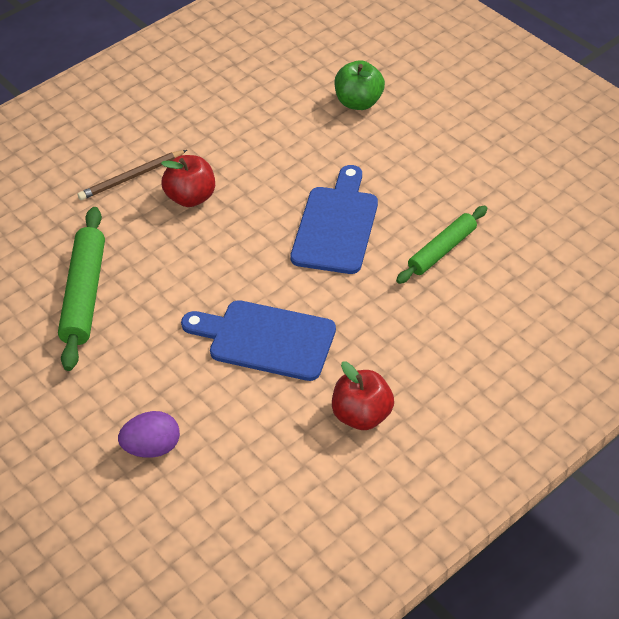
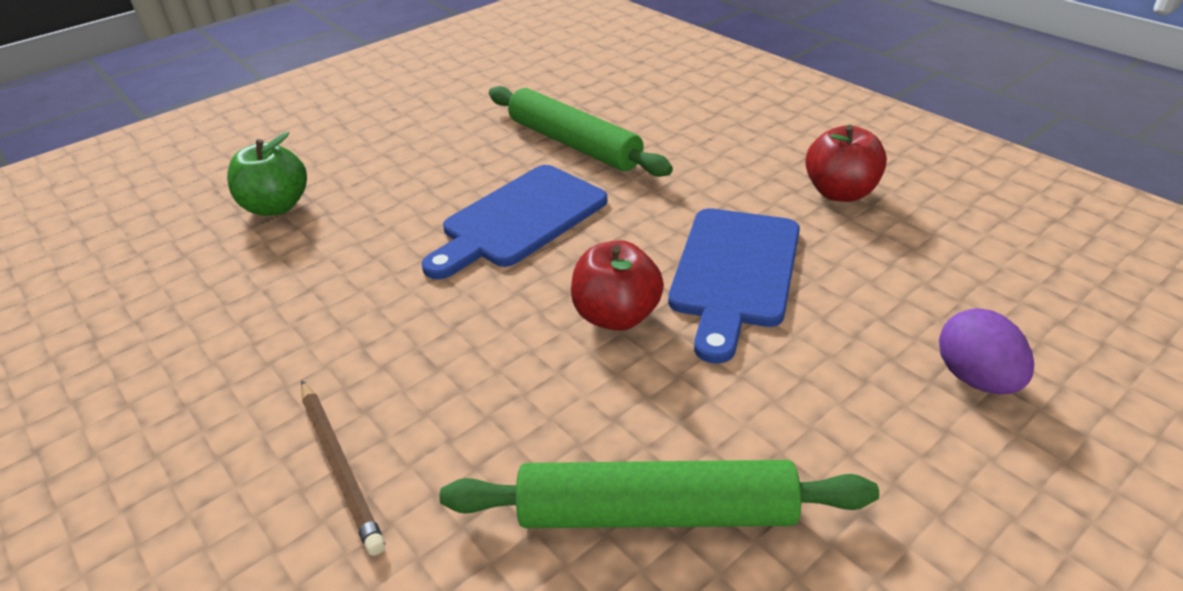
camera: 90 degrees left, 10 degrees down
(191, 197) = (422, 372): red apple -> red apple (616, 316)
(336, 226) = (520, 219): blue cutting board -> blue cutting board turned 60 degrees counterclockwise
(442, 250) = (574, 144): green rolling pin -> green rolling pin, size x1.52

